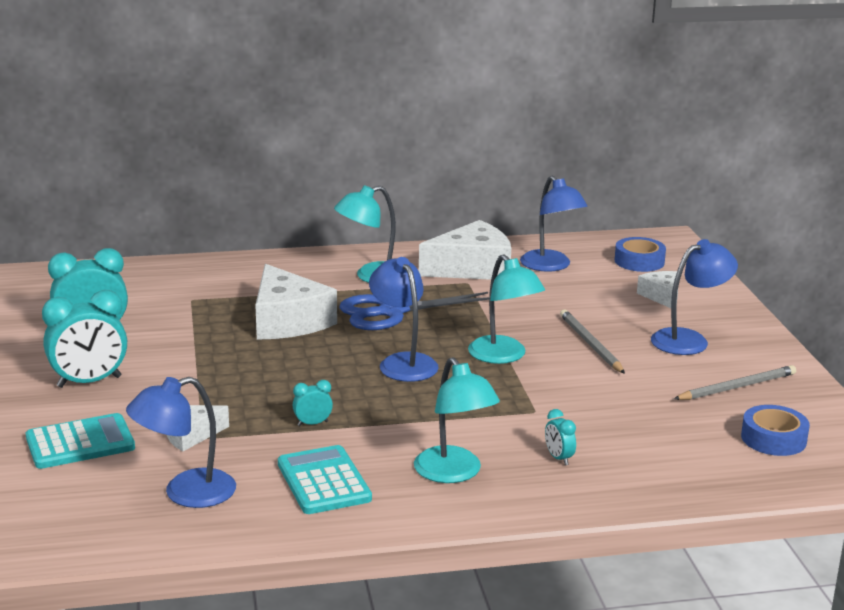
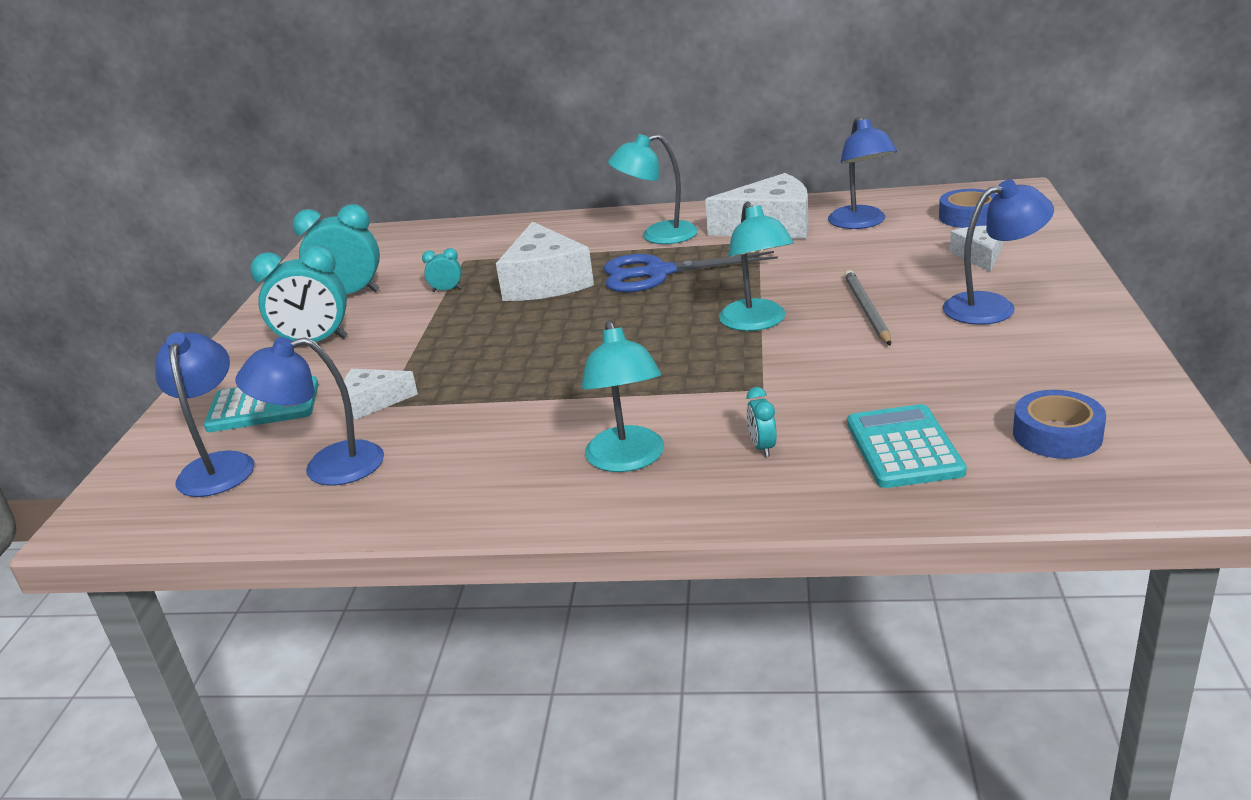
camera: 20 degrees right, 5 degrees up
(312, 424) = (505, 394): turquoise clock -> turquoise clock (446, 290)
(324, 481) = (477, 462): turquoise calculator -> turquoise calculator (904, 448)
(403, 362) = (640, 328): blue lamp -> blue lamp (218, 465)
(737, 387) = (1033, 365): grey pencil -> none

